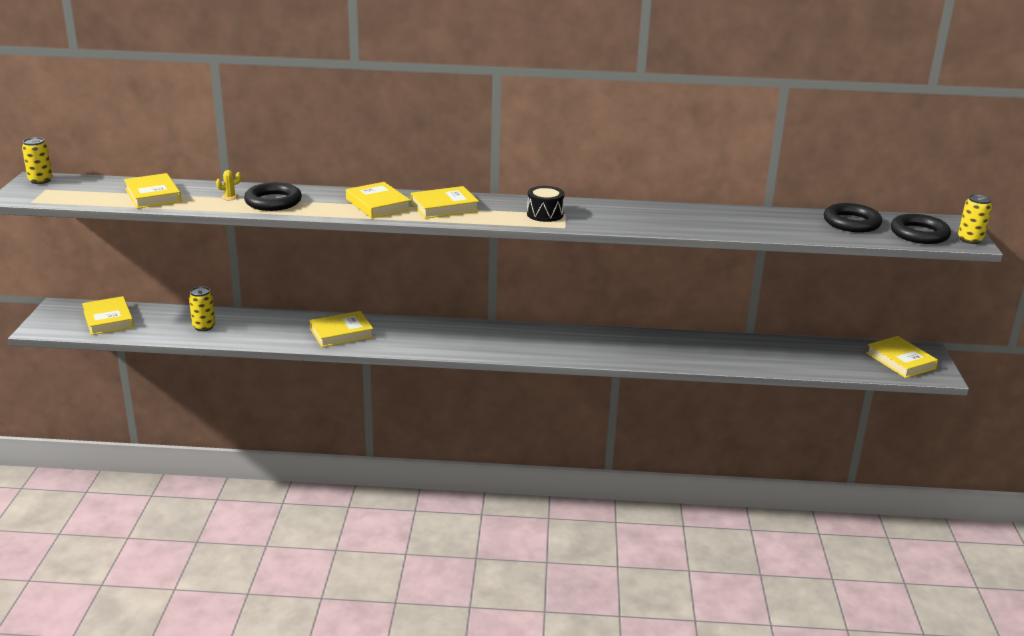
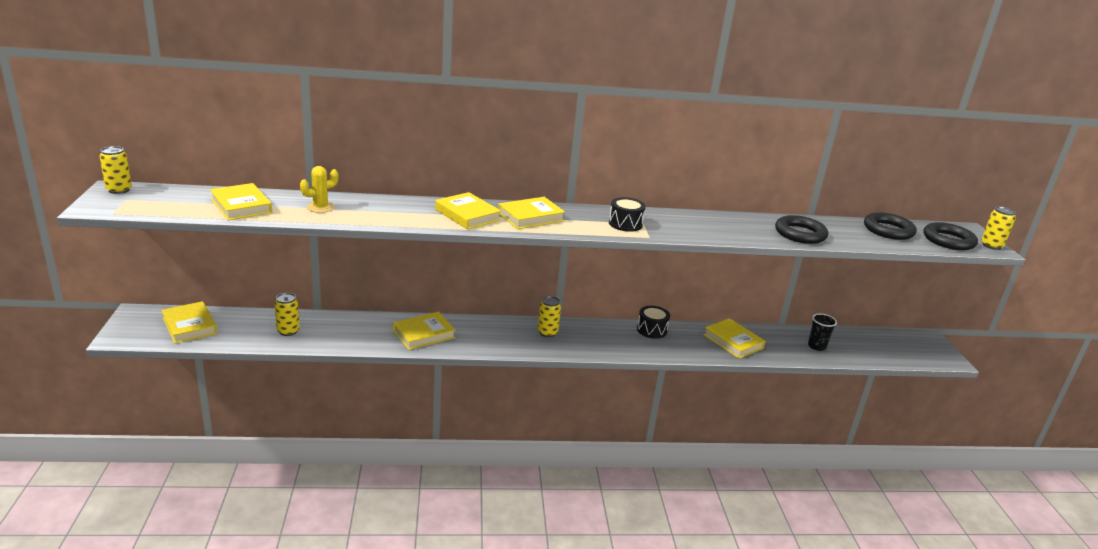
camera: 10 degrees left, 0 degrees up
(230, 197) = (320, 207): yellow cactus -> yellow cactus, size x1.56
(273, 201) = (365, 212): black ring -> black ring (800, 234)
(475, 335) = (547, 332): none -> yellow can
(593, 335) = (651, 330): none -> black drum
(780, 356) = (816, 346): none -> black cup
(900, 361) = (914, 347): yellow book -> yellow book (733, 341)

